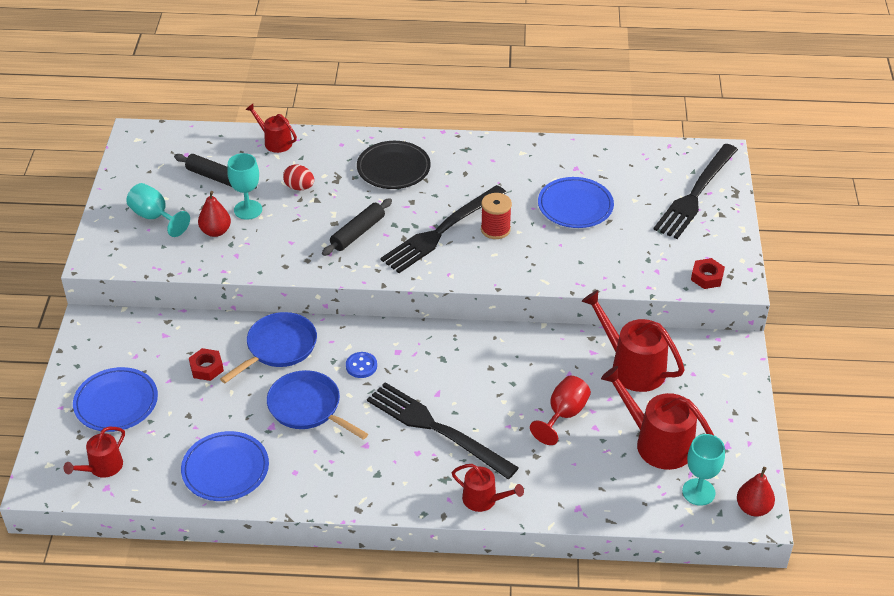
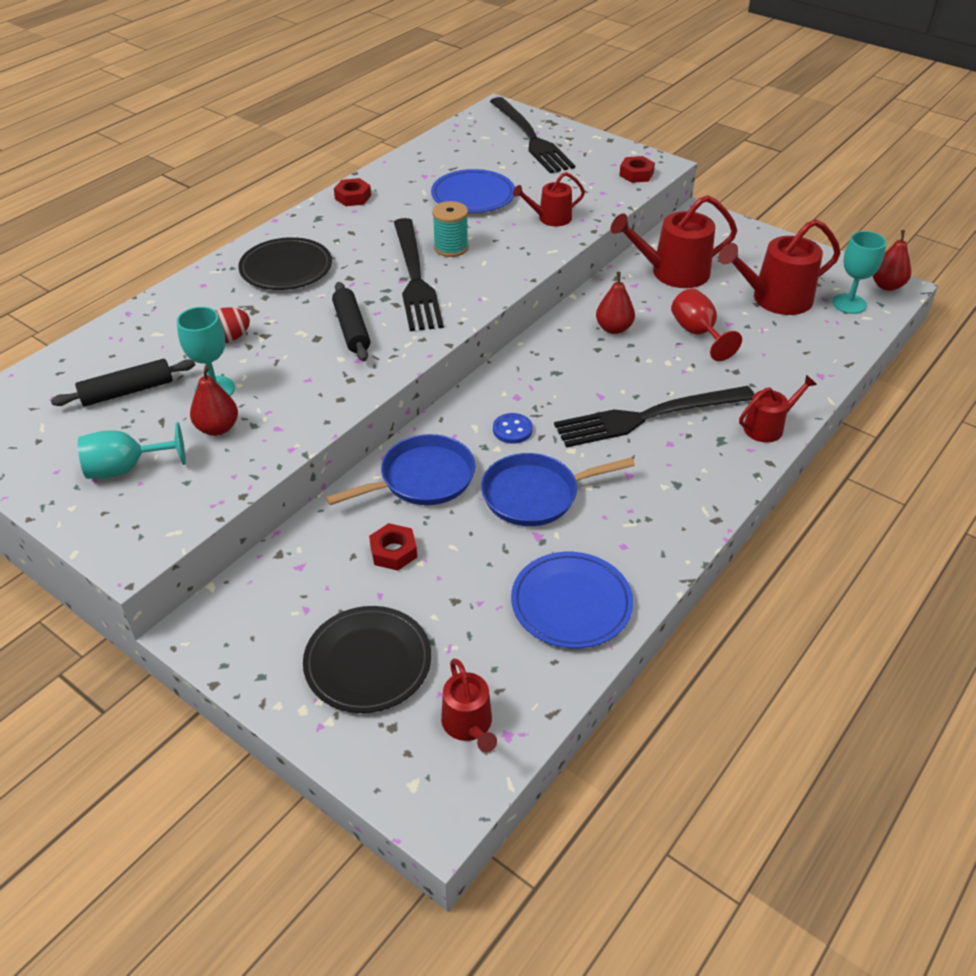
camera: 55 degrees left, 0 degrees up
(116, 402) = (368, 662): blue plate -> black plate
(275, 142) = (133, 325): red watering can -> red watering can (550, 218)
(278, 347) = (422, 479): blue pan -> blue pan turned 75 degrees clockwise
(495, 229) = (451, 248): red spool -> turquoise spool
(508, 150) = (353, 197): none -> red nut
(523, 365) = (614, 328): none -> red pear

